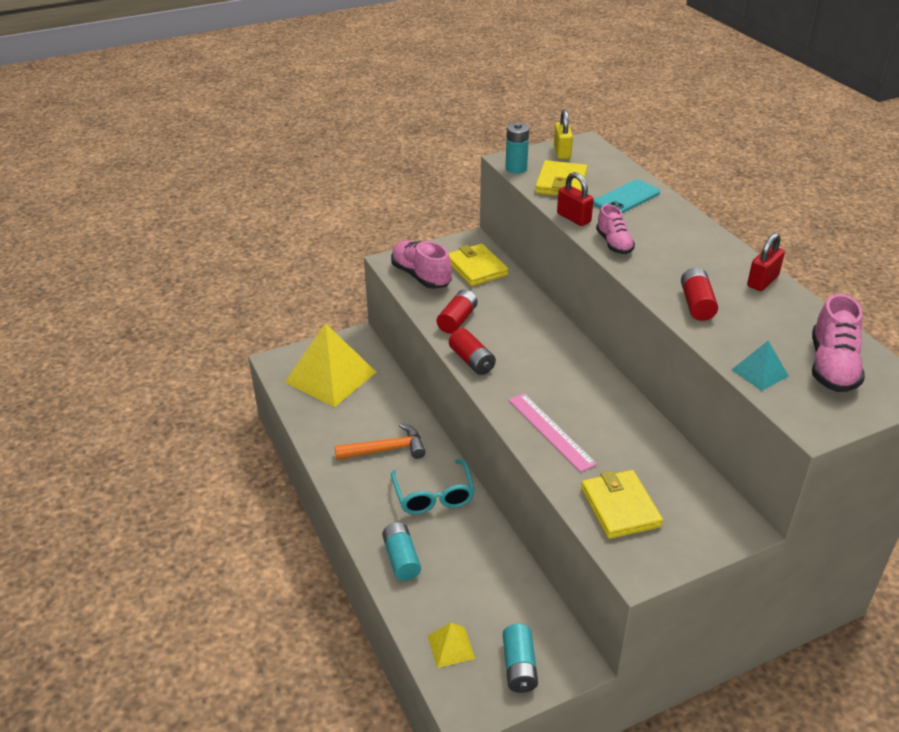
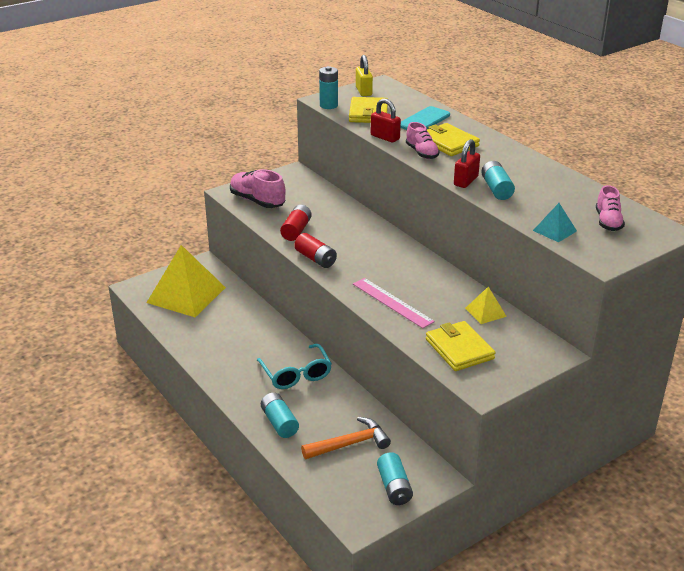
camera: 10 degrees left, 5 degrees down
(386, 449) = (247, 344): orange hammer -> orange hammer (350, 444)
(451, 647) = (335, 480): yellow pyramid -> yellow pyramid (485, 312)
(476, 268) = (303, 191): yellow wallet -> yellow wallet (448, 143)
(696, 304) = (496, 189): red battery -> turquoise battery
(762, 281) = (544, 170): red padlock -> red padlock (466, 181)
(832, 366) = (608, 222): pink shoe -> pink shoe, size x0.65

